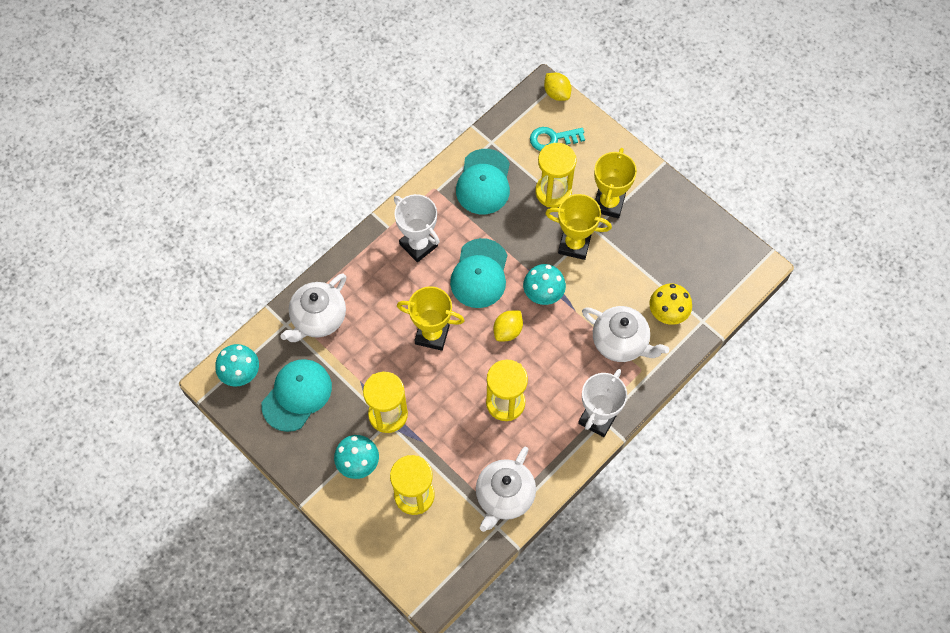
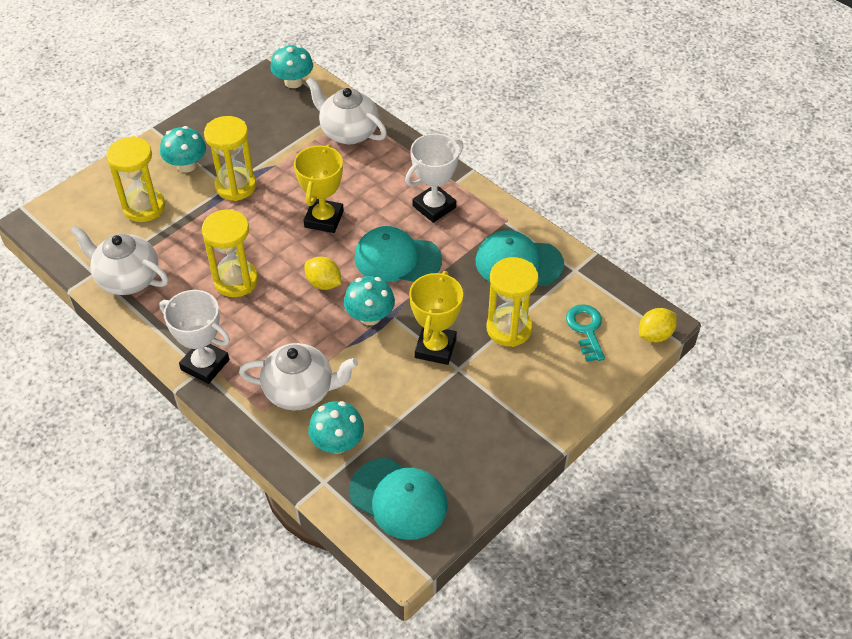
camera: 90 degrees right, 15 degrees down
(297, 395) = (265, 120): turquoise cap -> turquoise cap (398, 499)
(608, 203) = (495, 385): yellow trophy -> none
(620, 342) = (300, 391): white teapot -> white teapot turned 120 degrees counterclockwise
(668, 313) = (337, 443): yellow mushroom -> turquoise mushroom

